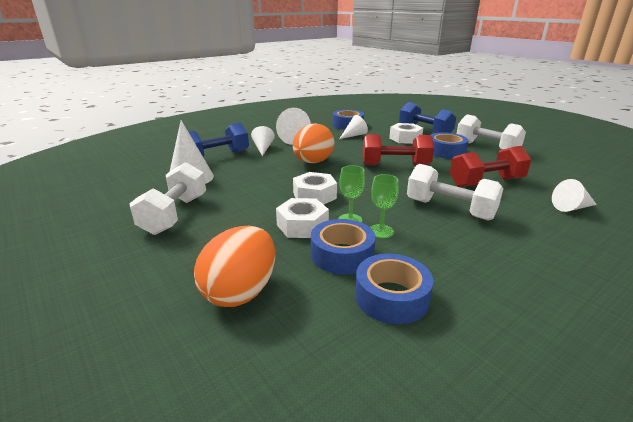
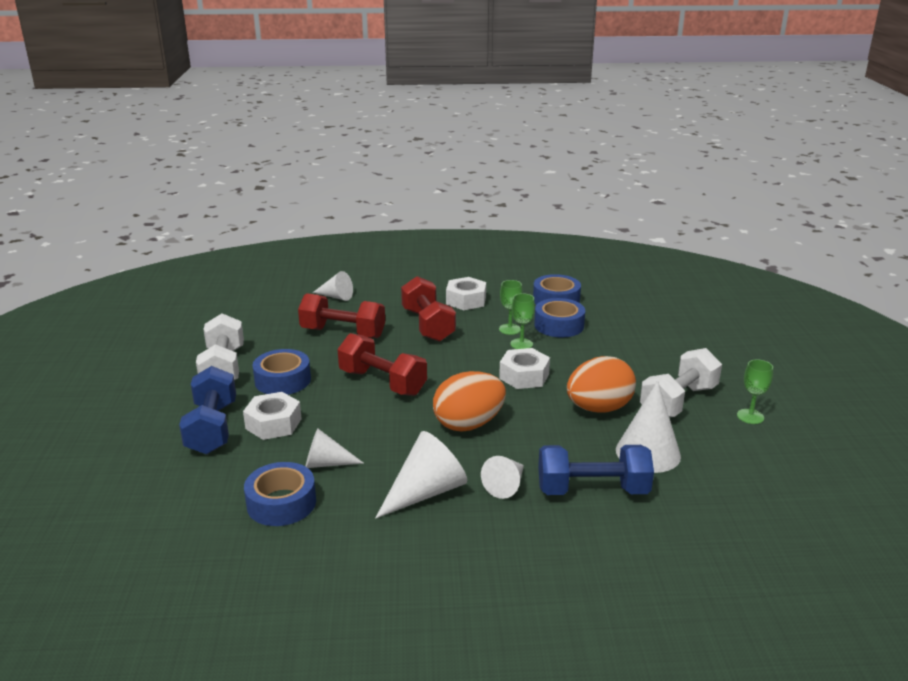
camera: 145 degrees left, 0 degrees up
(106, 221) = (750, 416): none -> green goblet
(241, 292) = (644, 328): orange egg -> orange egg (599, 408)
(302, 225) = (566, 353): white nut -> white nut (466, 300)
(449, 209) = (428, 325): white dumbbell -> red dumbbell

